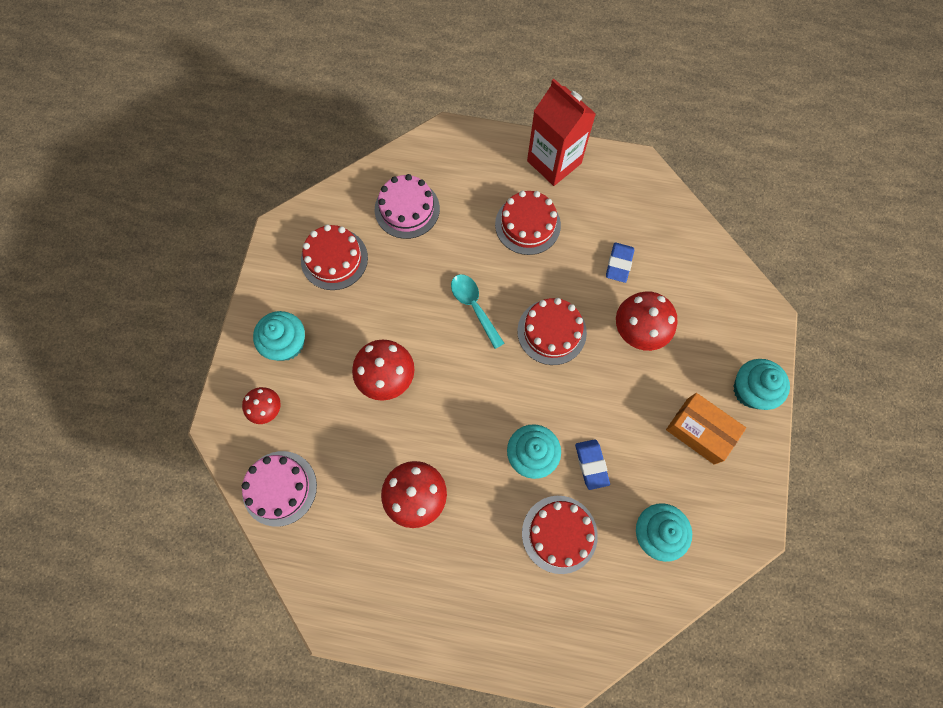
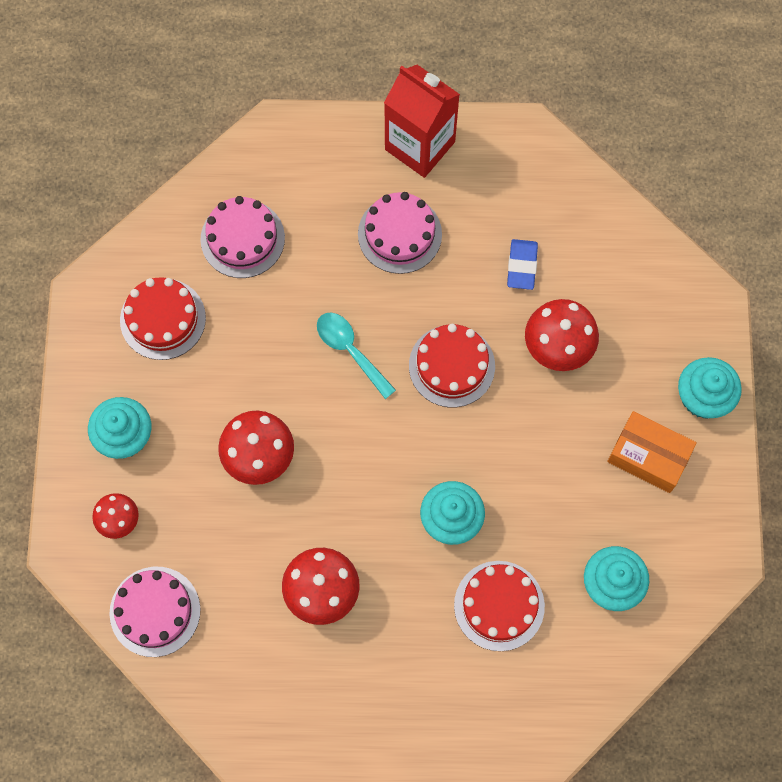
camera: 10 degrees left, 0 degrees up
(527, 225) = (399, 234): red cake -> pink cake
(591, 464) = (524, 518): blue eraser -> none

